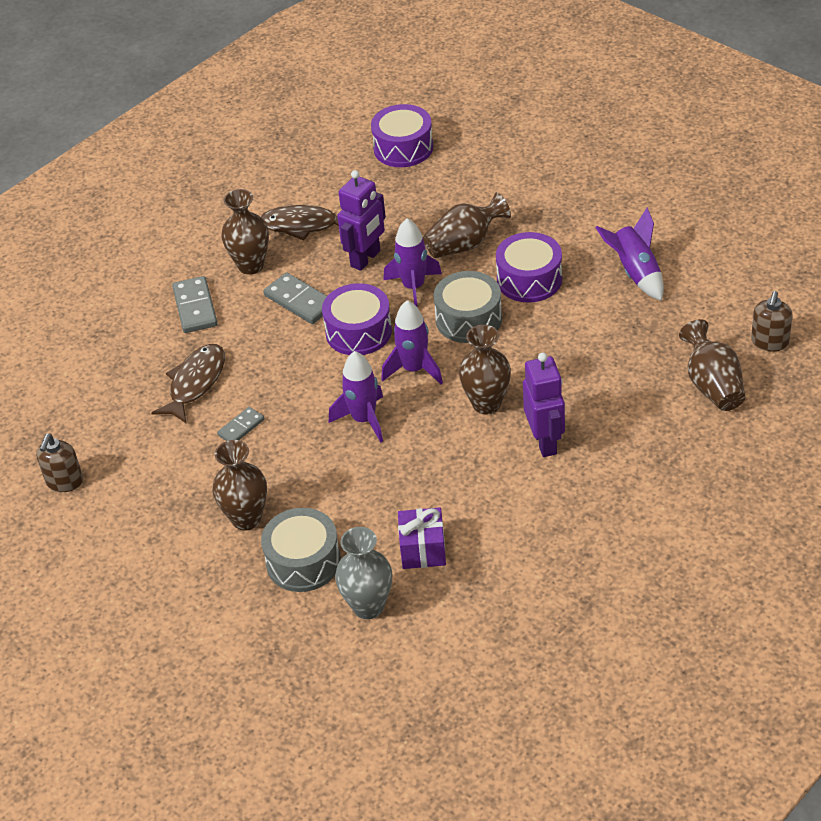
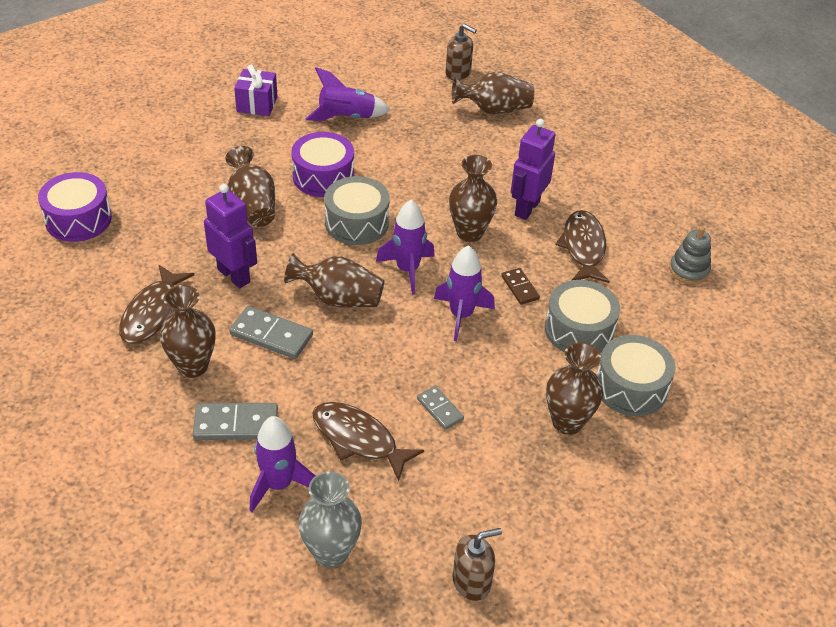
camera: 85 degrees left, 0 degrees up
(64, 481) = (471, 581): brown soap dispenser -> brown soap dispenser turned 45 degrees counterclockwise
(300, 301) = (271, 335): grey domino -> grey domino turned 60 degrees clockwise
(358, 332) = (338, 299): purple drum -> brown vase
(368, 606) = (691, 351): grey vase -> grey vase (331, 552)
(371, 511) = (579, 330): none -> grey drum
(413, 287) = (294, 250): purple rocket -> purple rocket (278, 484)
(417, 456) = (520, 288): none -> brown domino
(423, 550) = (632, 304): purple gift -> purple gift (257, 104)
(495, 595) = (689, 270): none -> grey stacking toy
(498, 498) = (583, 247): none -> brown fish
(545, 442) = (526, 208): purple robot -> purple robot turned 60 degrees counterclockwise

